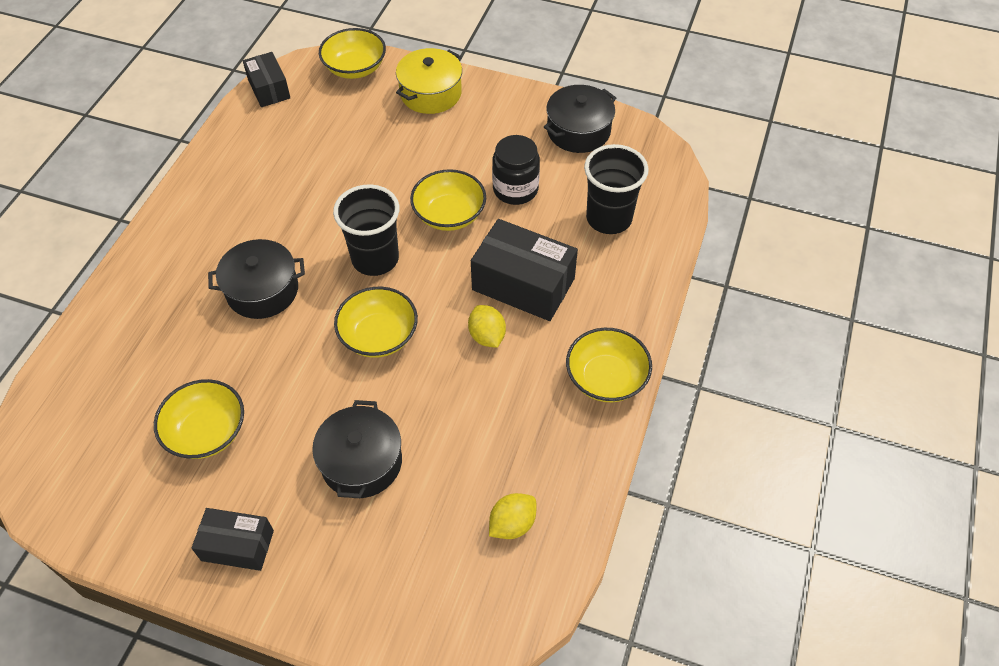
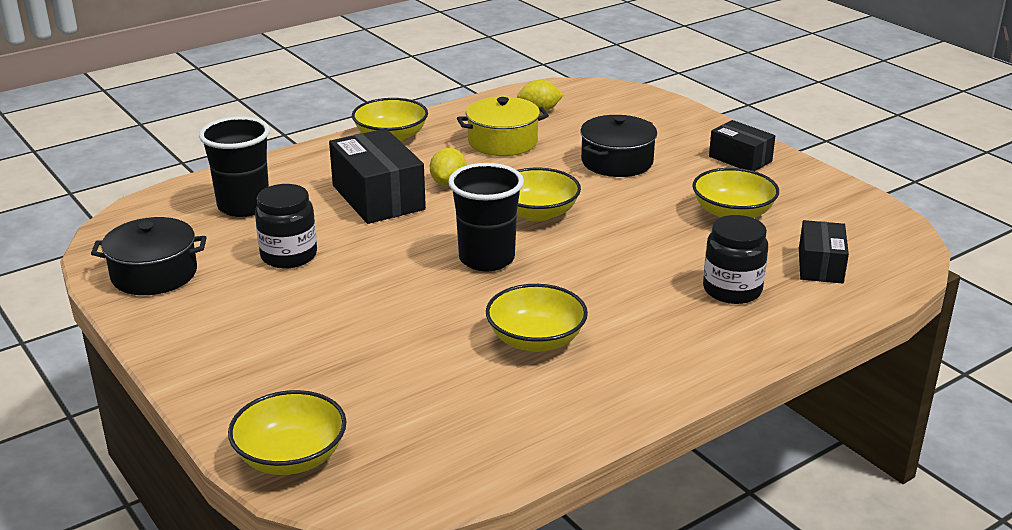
camera: 145 degrees left, 25 degrees down
(168, 322) = (732, 290): none -> black jar
(262, 290) = (619, 278): black pot -> none
(269, 89) = (437, 483): black box -> black box (820, 266)
(430, 93) = (242, 379): yellow pot -> yellow pot (502, 142)
(449, 214) = (377, 262): yellow bowl -> yellow bowl (536, 340)

